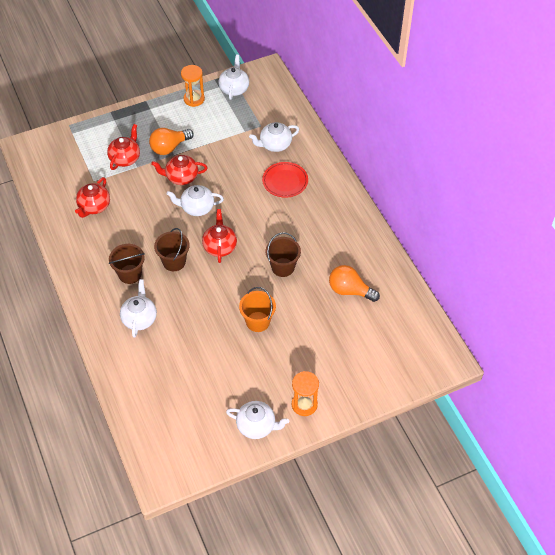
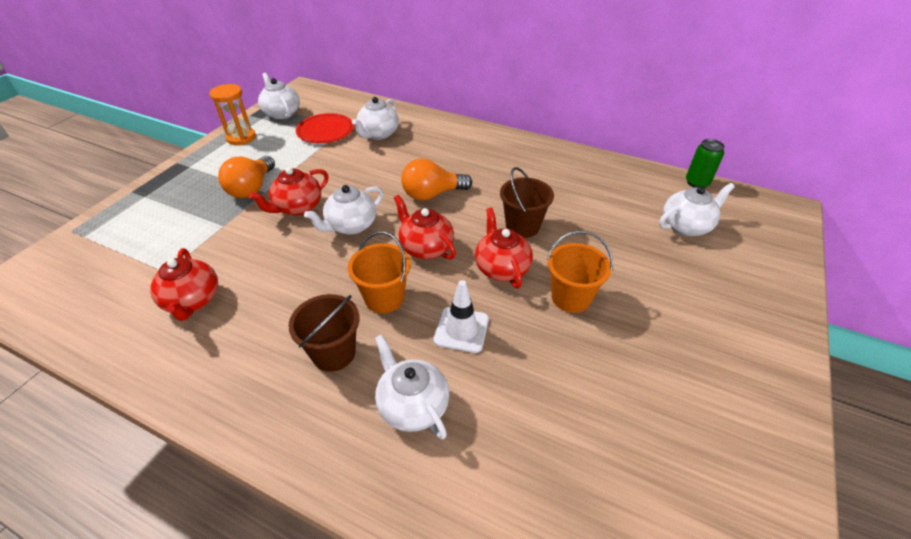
camera: 40 degrees left, 10 degrees down
(125, 158) = (196, 225): red teapot -> red teapot (501, 268)
(174, 262) = (384, 298): brown bucket -> orange bucket
(191, 301) = (461, 330): none -> white traffic cone
(257, 426) = (750, 431): white teapot -> white teapot (686, 226)
(285, 181) = (425, 155): red plate -> red plate (325, 131)
(304, 404) = (751, 354): orange hourglass -> none
(349, 290) = (616, 207): orange light bulb -> orange light bulb (432, 194)
(423, 308) = (697, 183): none -> green can

